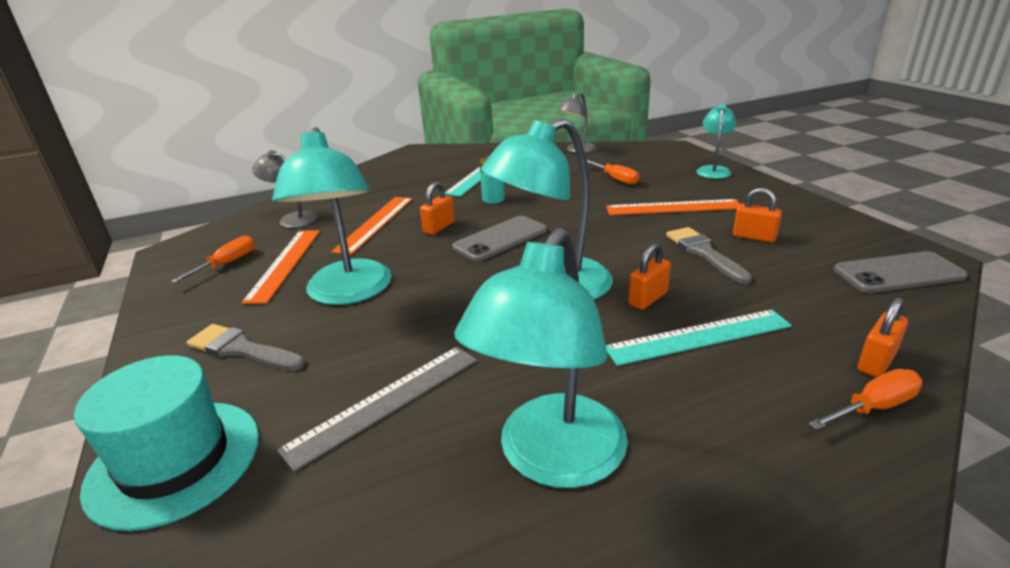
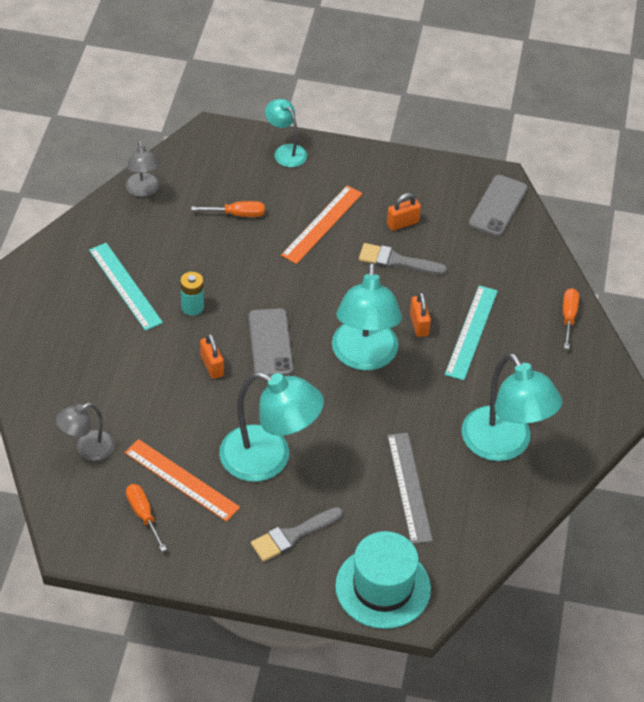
camera: 60 degrees left, 20 degrees up
(375, 223) = (161, 399): orange ruler -> none
(876, 362) = (547, 287): orange padlock -> none

